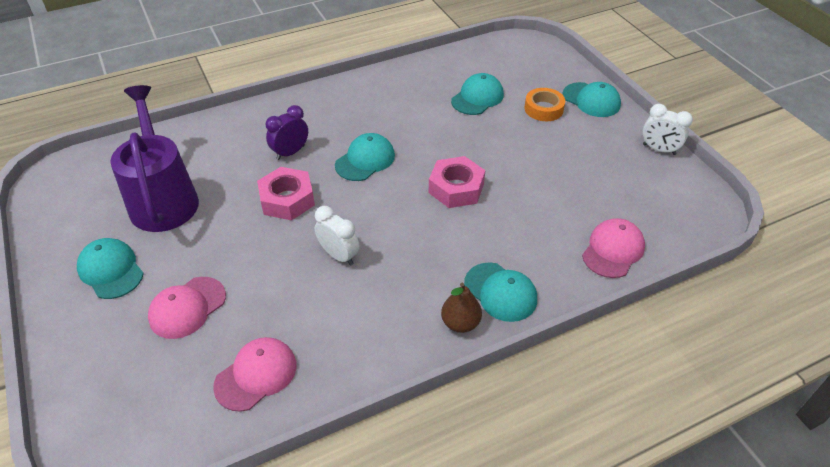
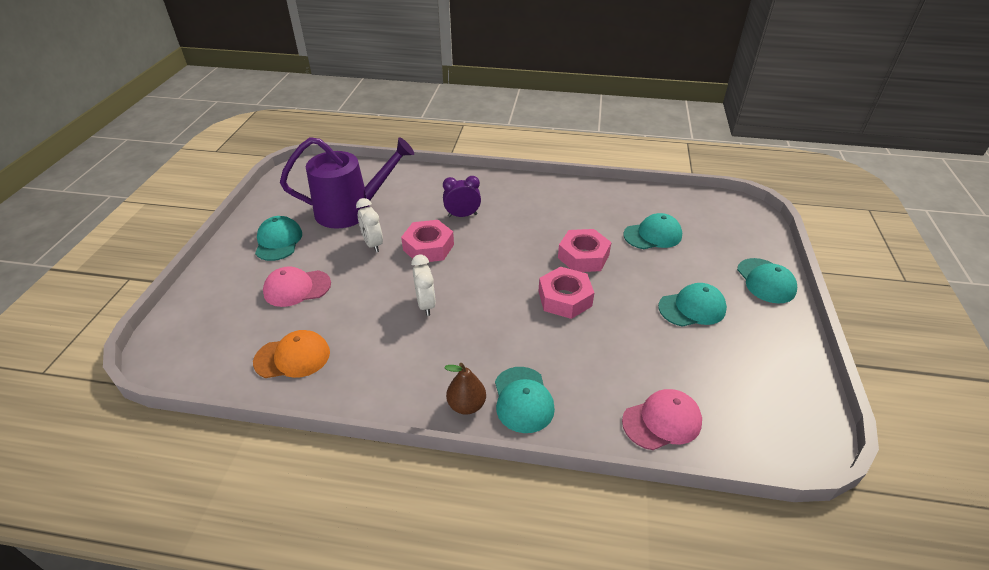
camera: 35 degrees right, 5 degrees down
(163, 199) = (351, 210): purple watering can -> purple watering can turned 60 degrees clockwise
(256, 375) = (292, 357): pink cap -> orange cap
(365, 160) = (512, 244): turquoise cap -> turquoise cap (692, 308)
(438, 143) = (583, 256): none -> pink nut
(543, 109) = (708, 269): orange tape -> none
(659, 149) = (800, 356): white clock -> white clock (373, 244)

